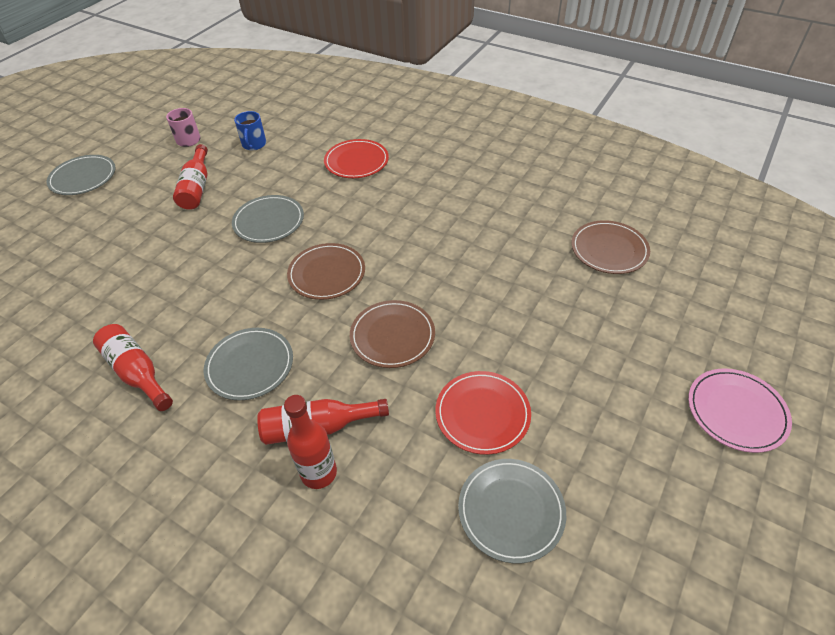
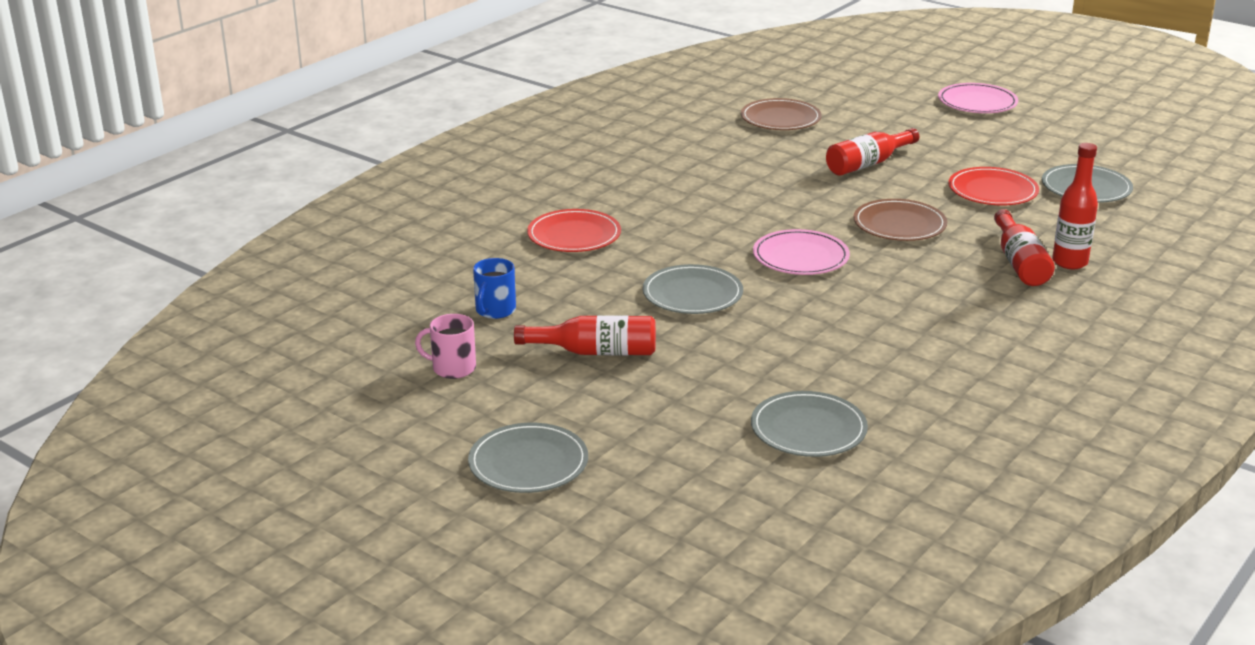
camera: 85 degrees left, 20 degrees down
(137, 372) = (960, 366): red bottle -> red bottle (868, 164)
(250, 365) = (944, 299): grey plate -> grey plate (808, 429)
(254, 144) = (495, 310): blue mug -> blue mug turned 105 degrees clockwise
(327, 273) = (800, 257): brown plate -> pink plate

